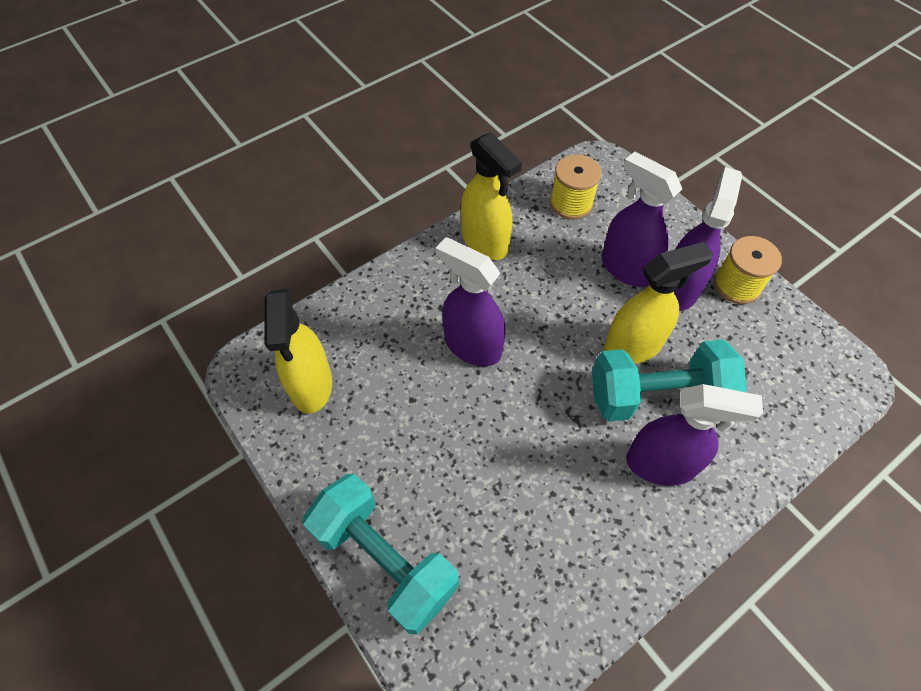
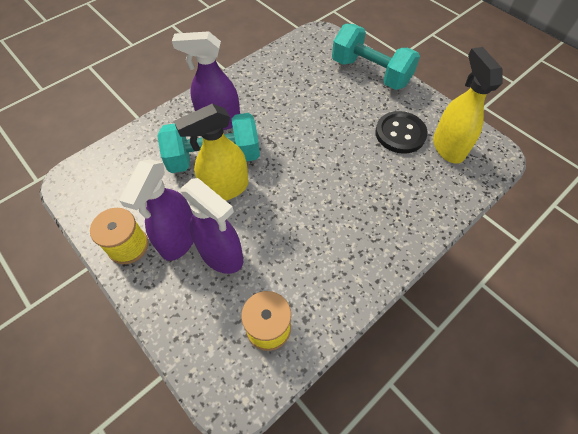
camera: 175 degrees right, 0 degrees up
(373, 415) = (400, 133): none -> black button
(472, 345) = (345, 180): purple spray bottle -> none
(485, 242) = (349, 272): yellow spray bottle -> none

